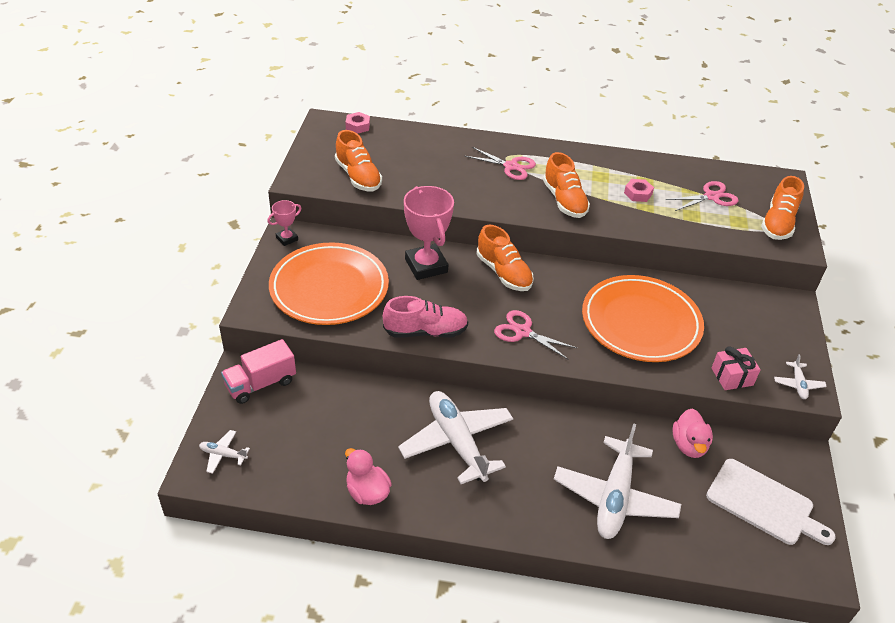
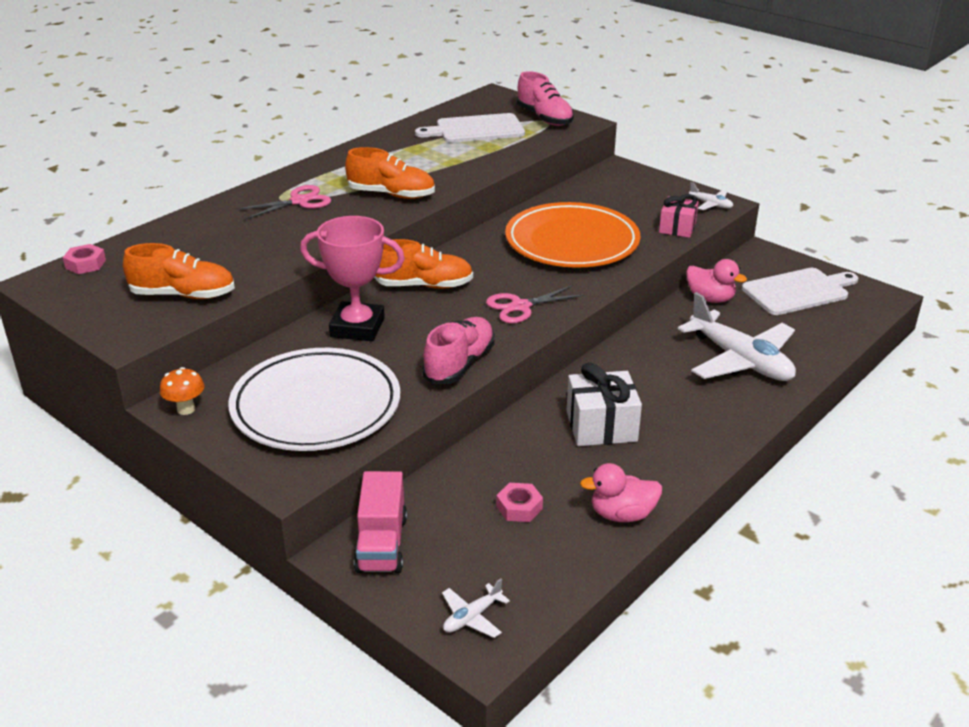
camera: 55 degrees left, 10 degrees down
(287, 239) = (186, 409): pink trophy -> orange mushroom
(329, 288) = (316, 406): orange plate -> white plate
(457, 442) = (601, 426): white plane -> white gift
(638, 194) = (428, 158): pink nut -> pink nut (519, 507)
(711, 197) = (476, 129): pink scissors -> white cutting board
(778, 223) = (544, 118): orange shoe -> pink shoe

